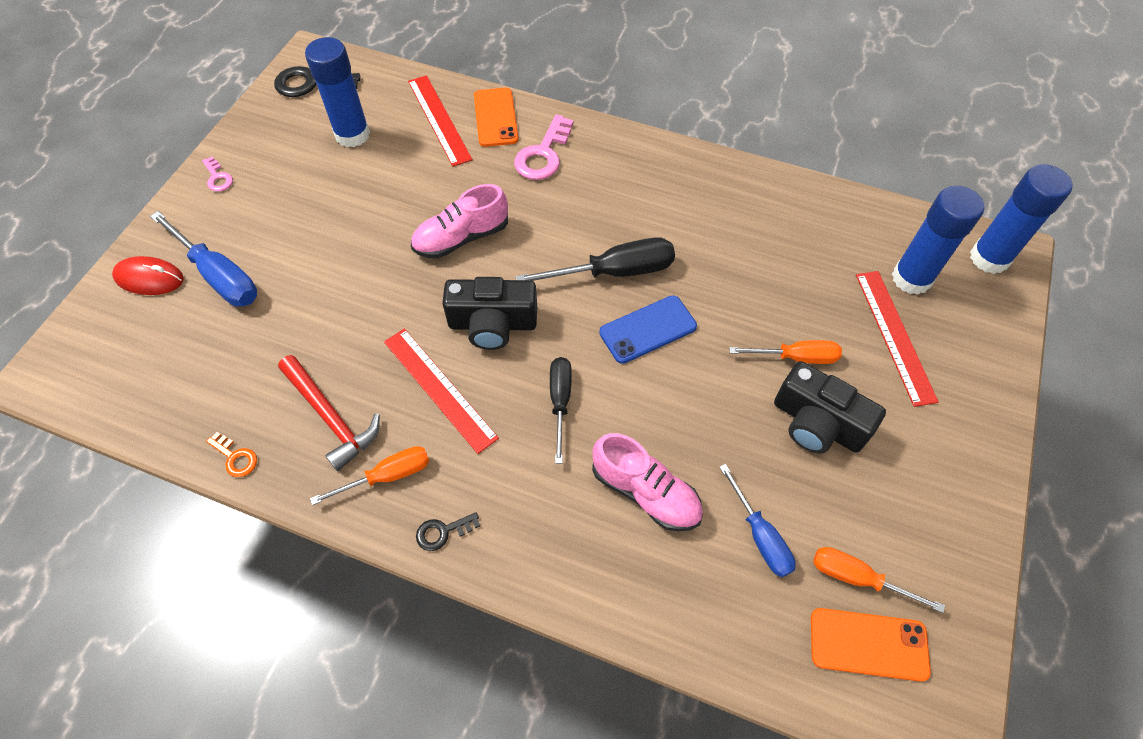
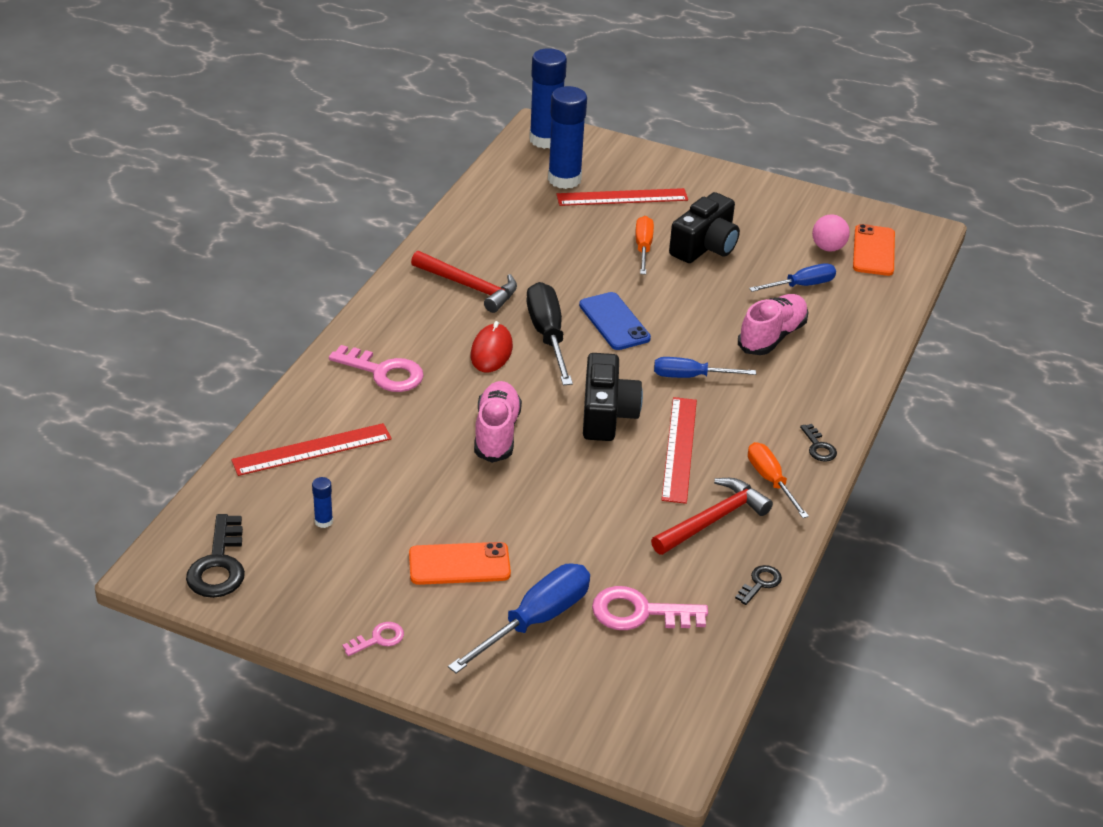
camera: 90 degrees left, 20 degrees down
(149, 278) = (536, 682): red mouse -> red mouse (491, 351)
(214, 352) = (639, 612): none -> pink key
(235, 457) = (760, 583): orange key -> black key
(352, 135) = (323, 521): blue glue stick -> blue glue stick, size x0.42
(439, 388) = (679, 449): red ruler -> red ruler turned 45 degrees counterclockwise
(461, 238) = (496, 433): pink shoe -> pink shoe turned 150 degrees counterclockwise
(495, 117) = (318, 405): orange phone -> orange phone (459, 564)
(560, 402) = (690, 376): black screwdriver -> blue screwdriver
(684, 206) = (469, 287): none -> red hammer
(857, 578) = (828, 248): orange screwdriver -> pink ball

